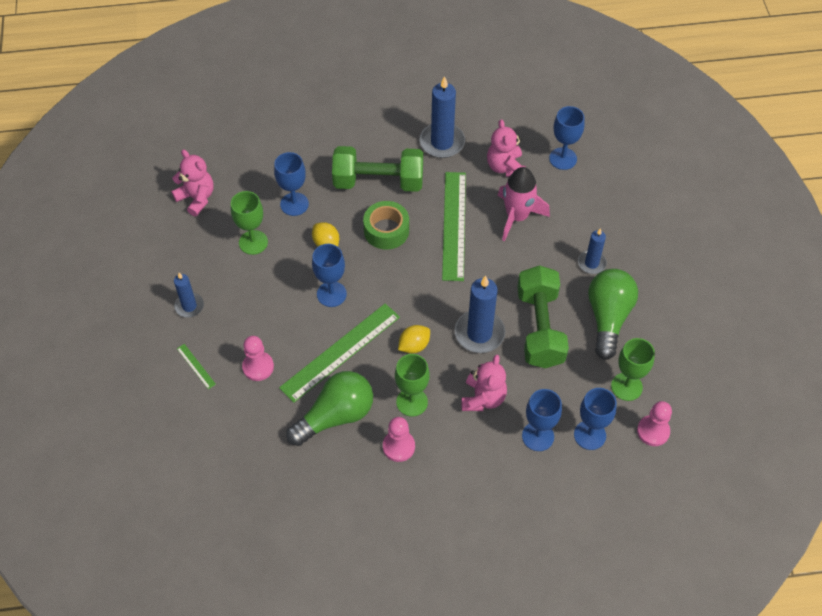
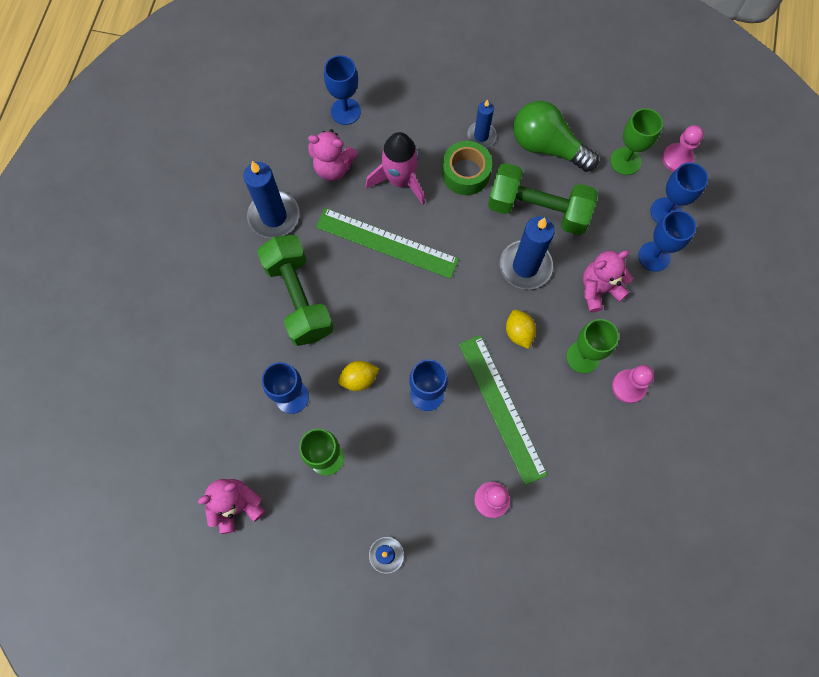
camera: 70 degrees left, 15 degrees up
(196, 366) = (468, 568): green ruler -> none
(336, 416) = (576, 437): green light bulb -> none
(378, 181) = (298, 298): green dumbbell -> green dumbbell turned 45 degrees counterclockwise
(386, 230) = (367, 312): green tape -> green tape (465, 173)
(483, 398) = (599, 289): pink teddy bear -> pink teddy bear turned 60 degrees counterclockwise

